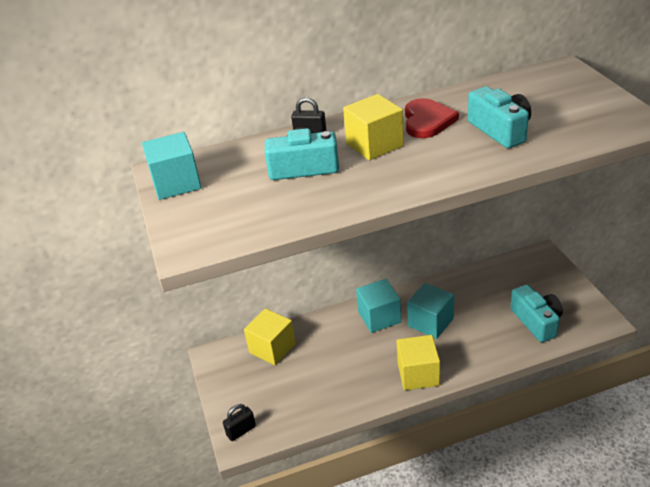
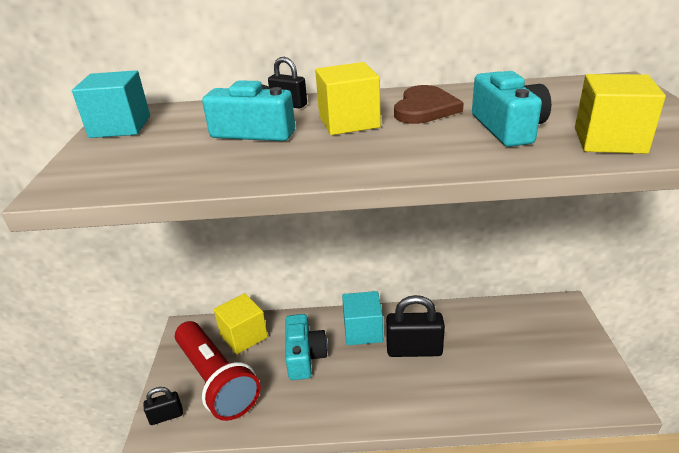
camera: 15 degrees right, 5 degrees down
(269, 391) = (216, 380): none -> red flashlight
(418, 374) = (376, 406): yellow cube -> yellow cube (609, 140)
(427, 121) = (425, 108): red heart -> brown heart
(430, 322) = (414, 350): turquoise cube -> black padlock
(536, 321) = (535, 380): turquoise camera -> turquoise camera (304, 356)

